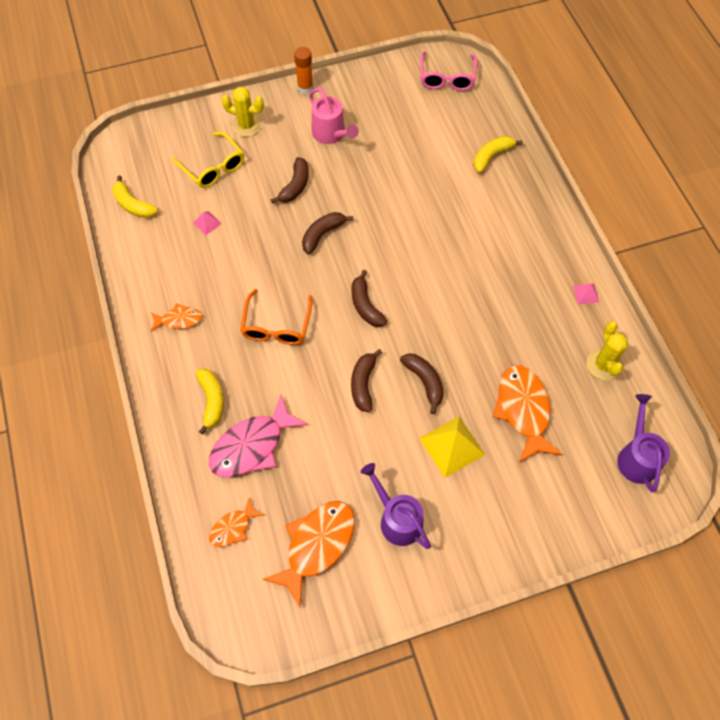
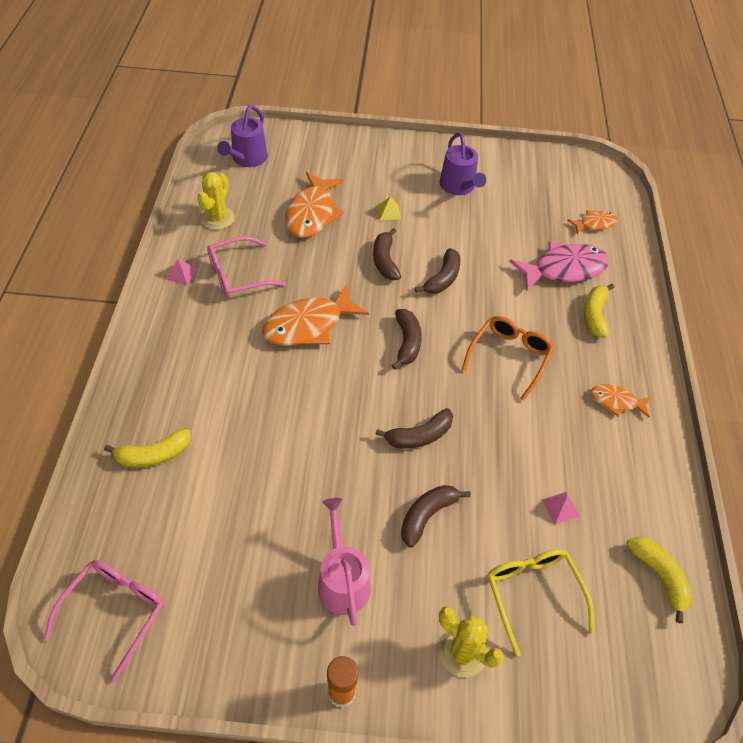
camera: 160 degrees left, 10 degrees down
(317, 545) = (529, 193): orange fish -> orange fish (309, 325)
(452, 446) = (388, 212): yellow pyramid -> yellow pyramid, size x0.50
(539, 312) = (238, 275): none -> pink glasses

